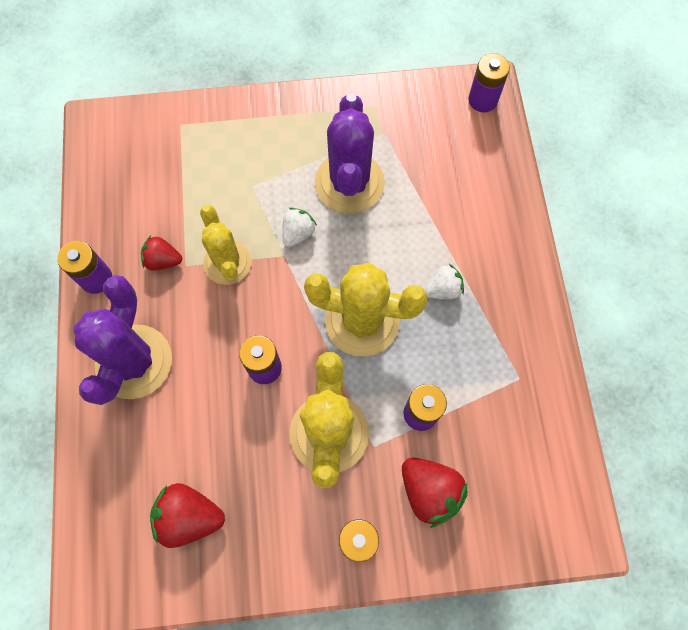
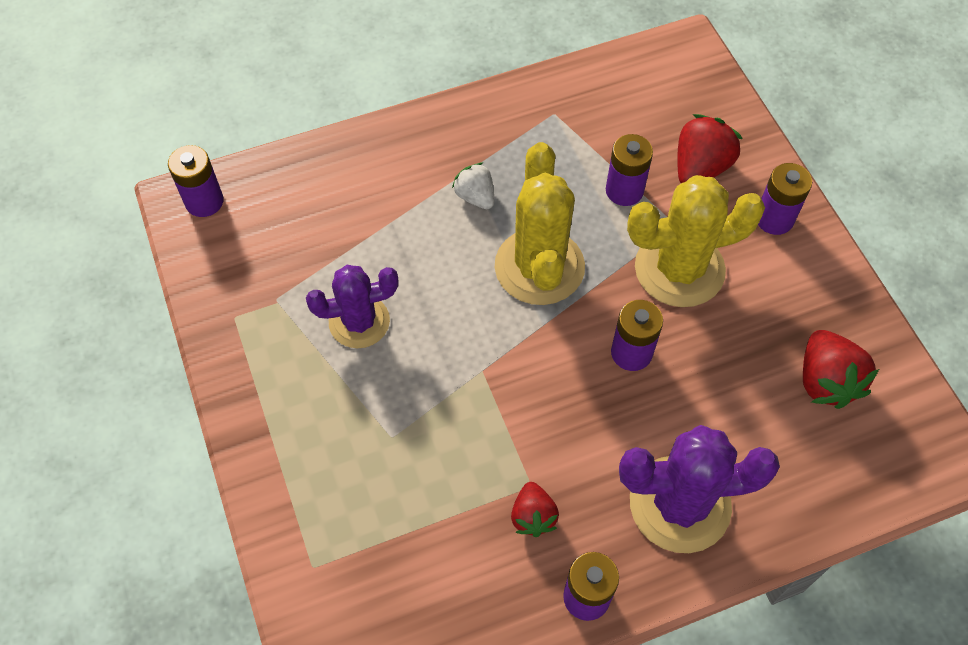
camera: 105 degrees left, 10 degrees down
(227, 263) = (512, 434): yellow cactus -> none
(298, 233) = (446, 362): white strawberry -> none
(349, 183) = (359, 322): purple cactus -> purple cactus, size x0.66

